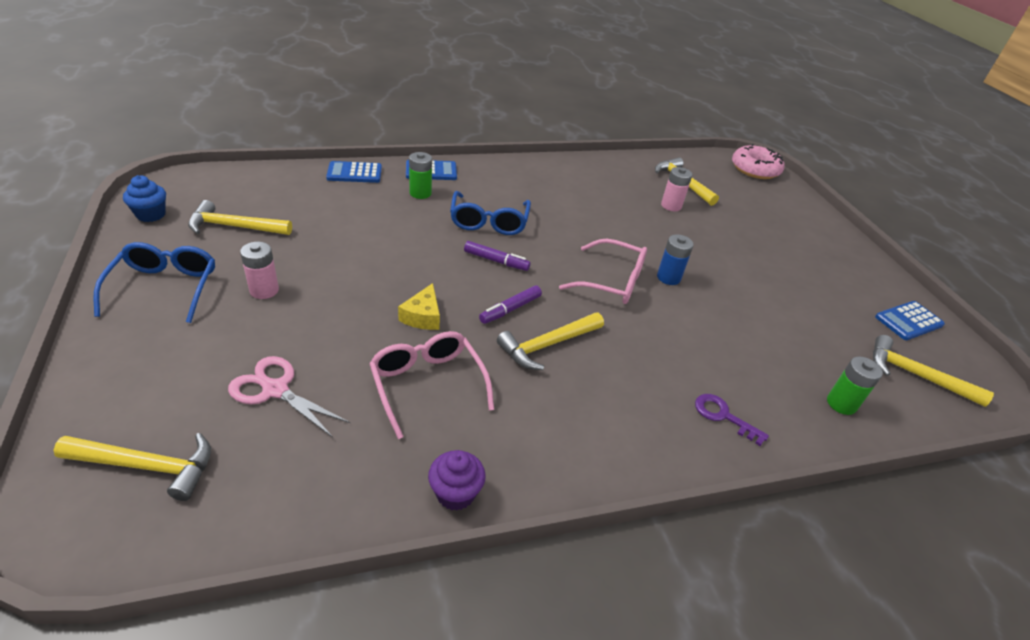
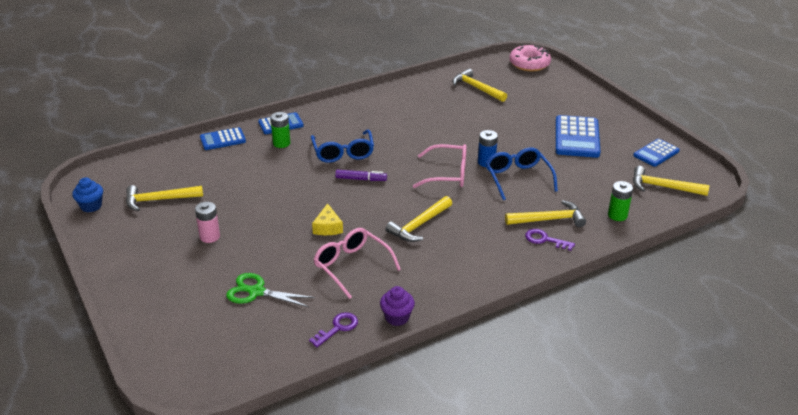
camera: 10 degrees left, 5 degrees down
(147, 466) = (205, 348): yellow hammer -> yellow hammer (548, 219)
(165, 287) = (140, 251): blue glasses -> blue glasses (517, 178)
(275, 390) = (256, 292): pink scissors -> green scissors
(357, 487) = (337, 328): none -> purple key
(510, 309) = (385, 209): purple marker -> none
(671, 206) = (473, 109): pink battery -> none
(799, 273) = (577, 137): none -> blue calculator

